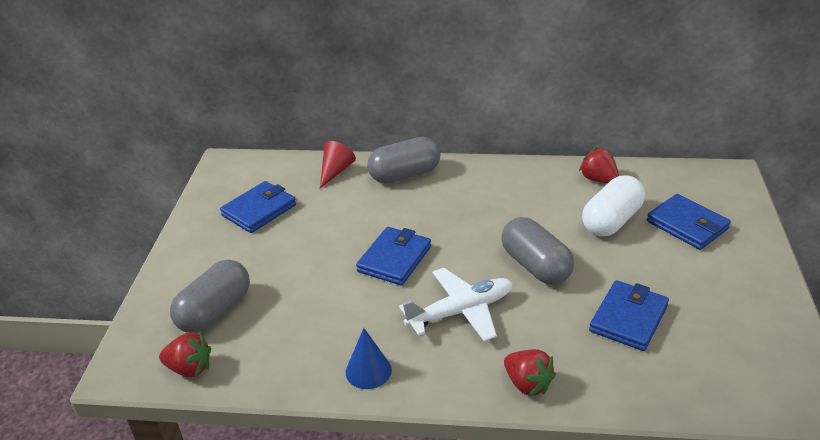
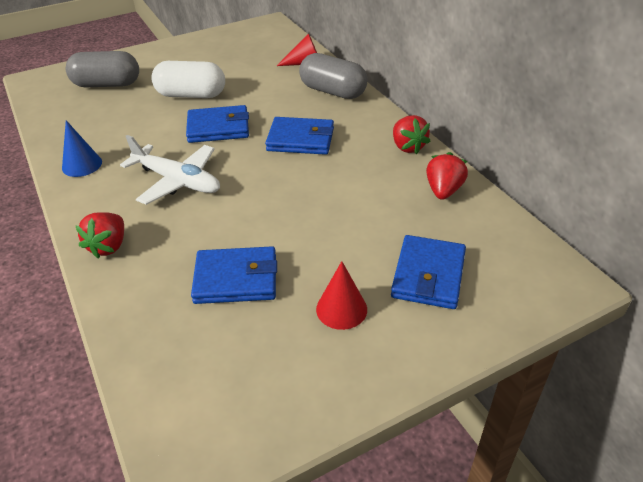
camera: 55 degrees right, 5 degrees up
(189, 368) = (47, 99): red strawberry -> red strawberry (407, 147)
(259, 210) = (227, 55): blue wallet -> blue wallet (300, 139)
(535, 266) = (269, 198): grey capsule -> none
(611, 221) = (381, 220): white capsule -> white capsule (191, 95)
(697, 277) = (341, 309): none -> red cone

